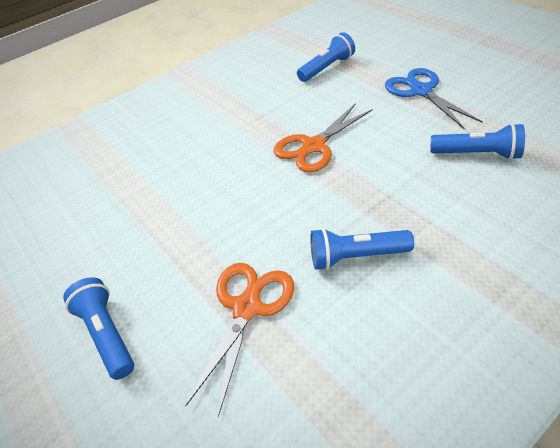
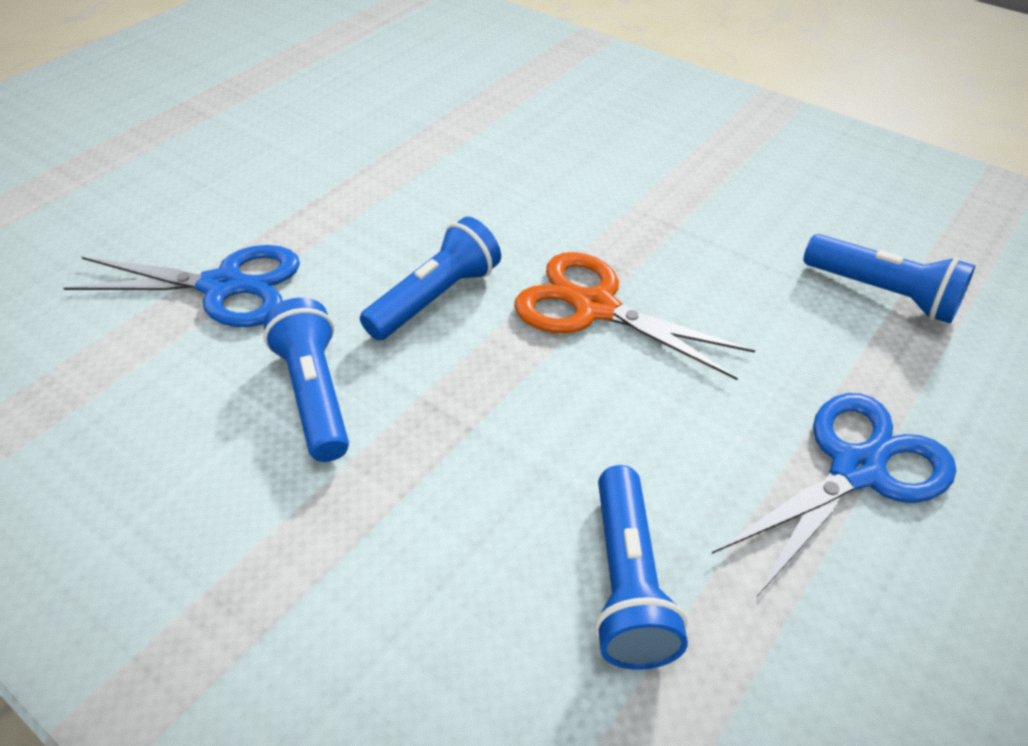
camera: 70 degrees right, 0 degrees up
(107, 333) = (197, 176): blue flashlight -> blue flashlight (435, 298)
(247, 307) = (224, 286): orange scissors -> blue scissors

